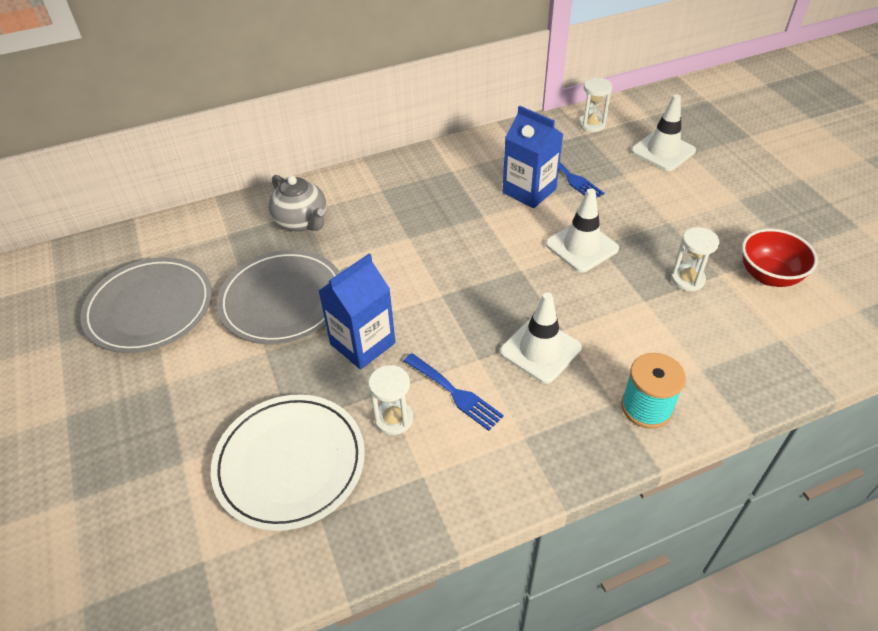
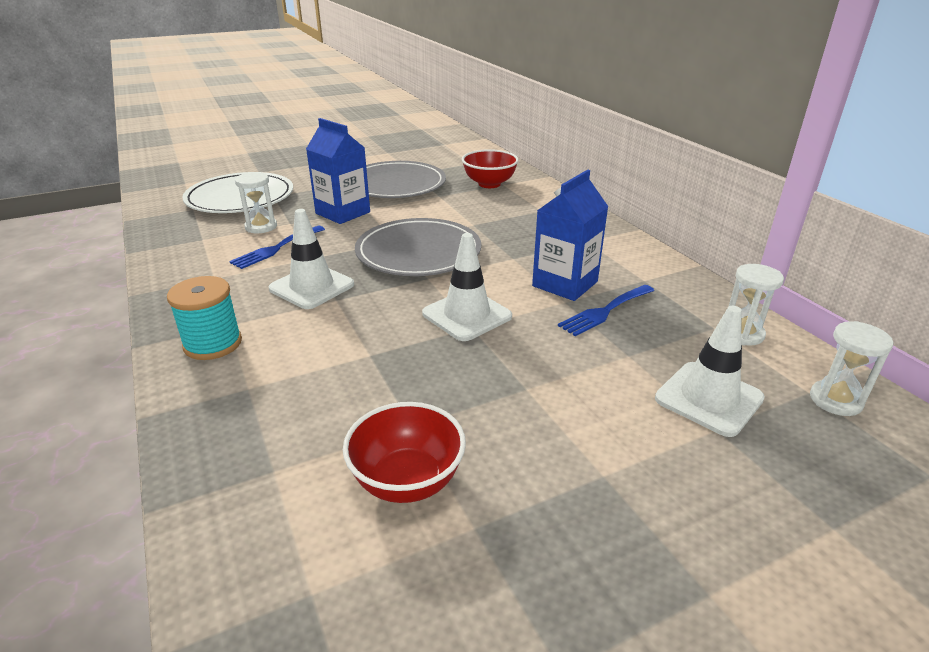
camera: 85 degrees right, 15 degrees down
(150, 308) = (393, 151): grey plate -> grey plate (418, 252)
(302, 222) = (489, 184): grey teapot -> red bowl
(687, 279) = (405, 393): white hourglass -> white hourglass (835, 400)

